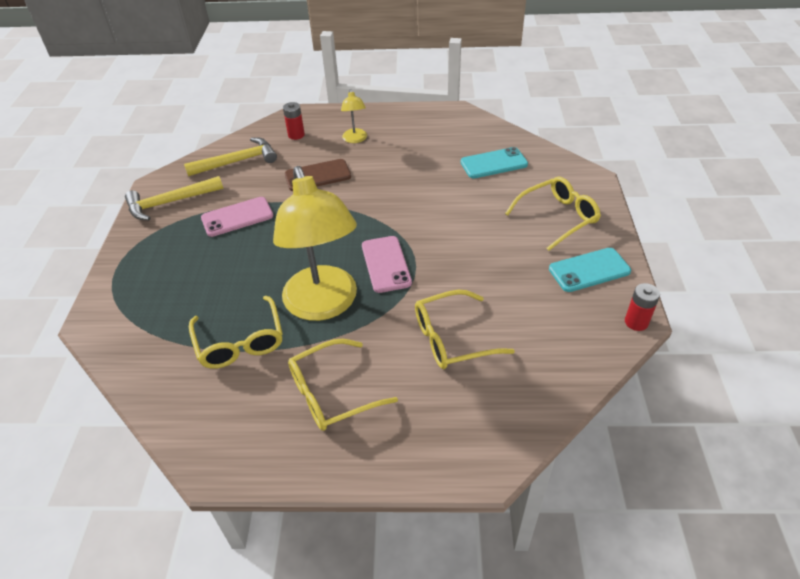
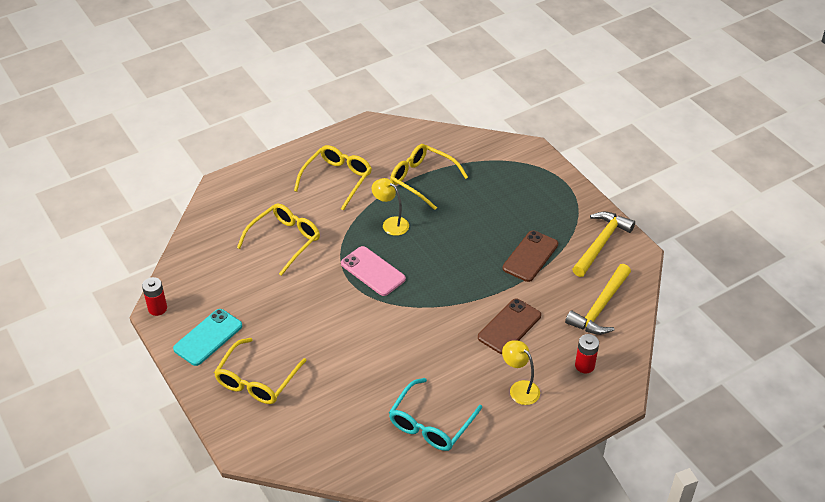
camera: 145 degrees right, 0 degrees up
(237, 217) = (530, 256): pink phone -> brown phone
(324, 305) = (391, 223): yellow lamp -> yellow lamp, size x0.44
(437, 143) = (431, 424): none -> turquoise glasses
(494, 163) = (353, 422): turquoise phone -> none

